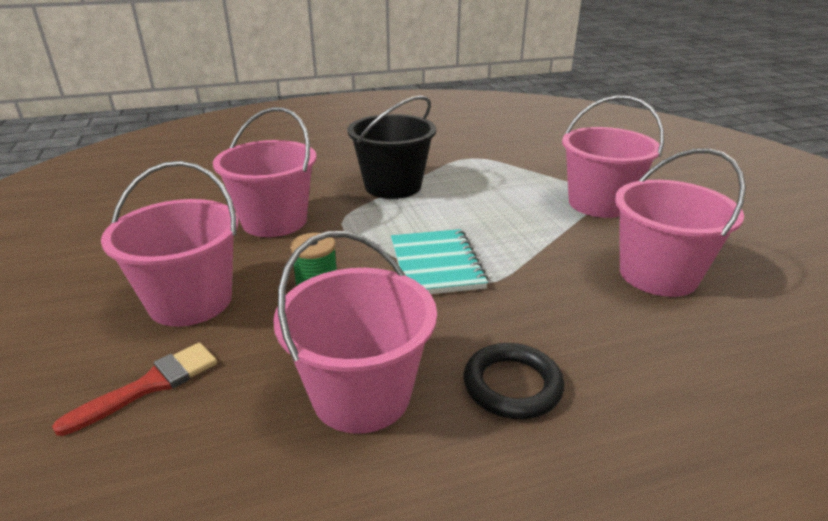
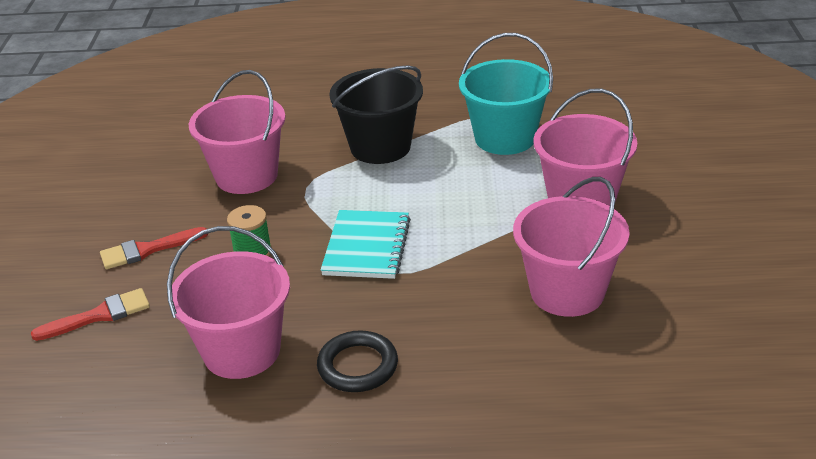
camera: 20 degrees right, 5 degrees up
(190, 301) = (147, 250): pink bucket -> red brush
(496, 169) = (505, 138): none -> turquoise bucket

